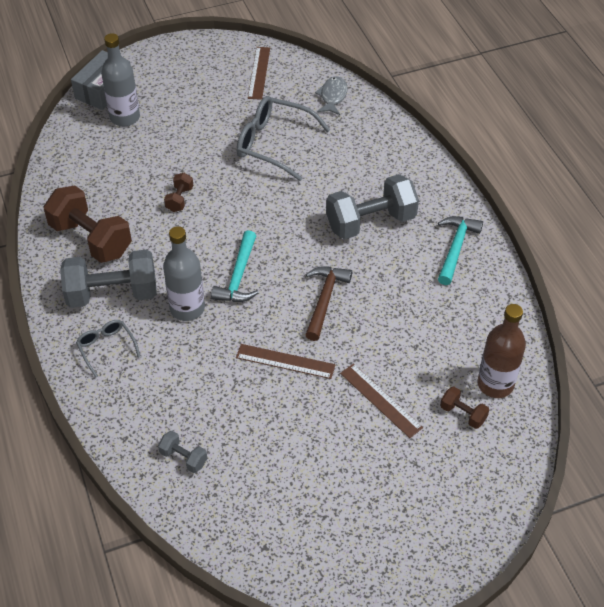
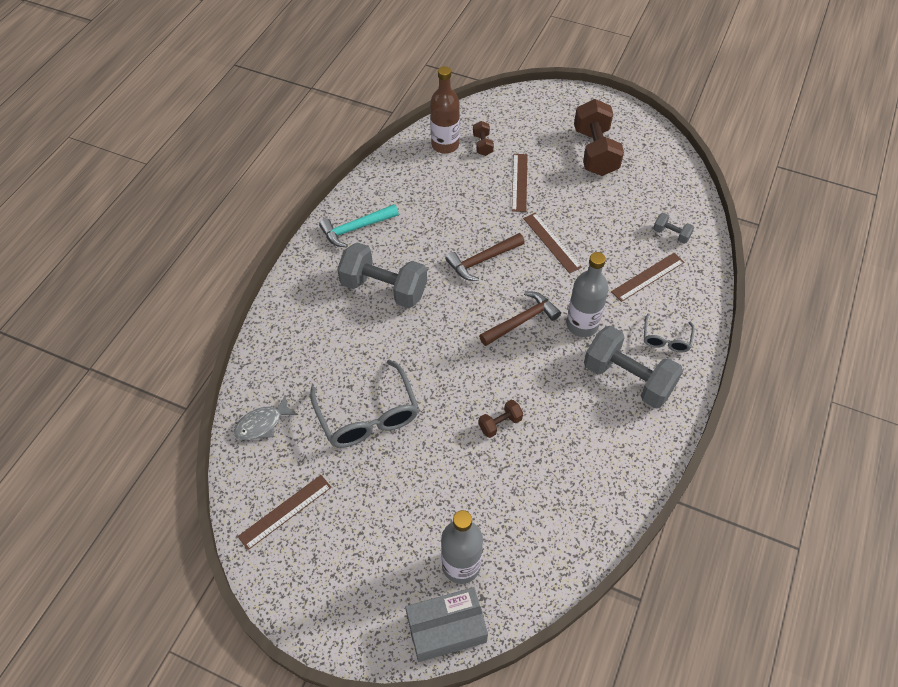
camera: 135 degrees left, 5 degrees up
(91, 239) = (606, 443): brown dumbbell -> brown dumbbell (595, 152)
(169, 394) = (647, 277): none -> brown ruler
(183, 458) = (671, 234): grey dumbbell -> grey dumbbell turned 45 degrees counterclockwise
(239, 276) = (521, 321): turquoise hammer -> brown hammer

